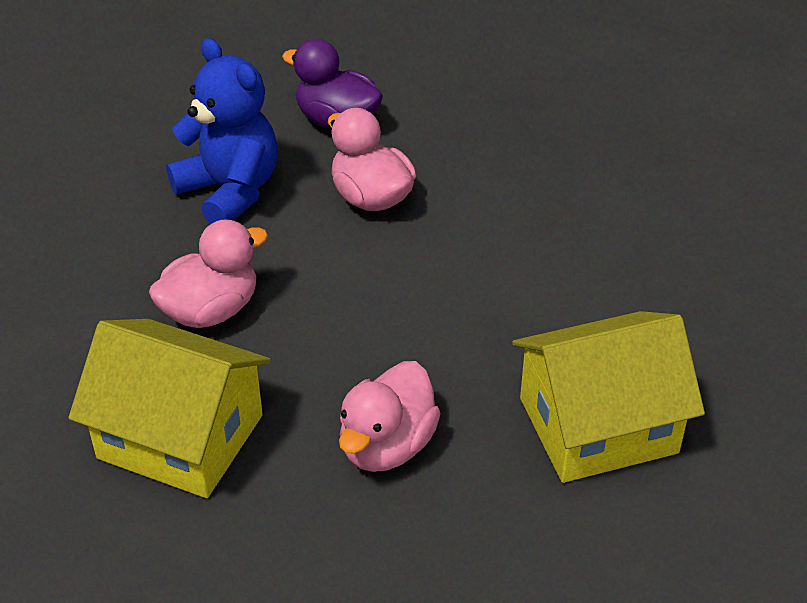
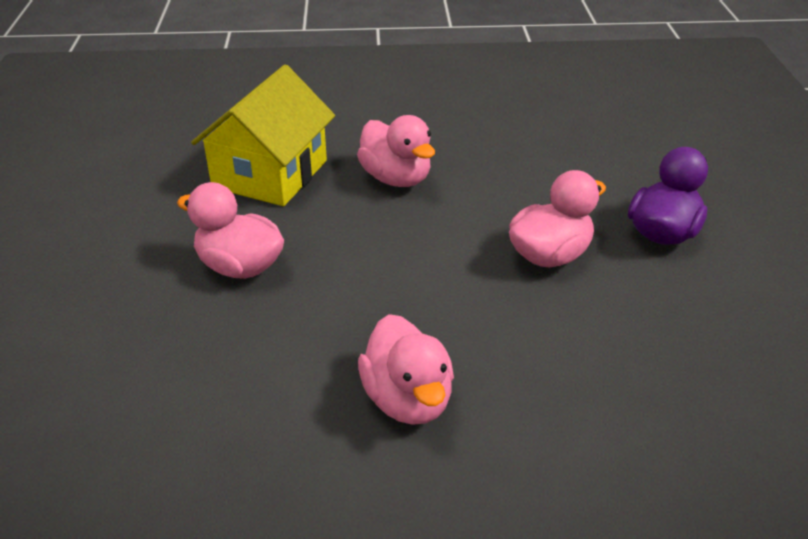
camera: 90 degrees right, 5 degrees down
(230, 191) = (542, 179): blue teddy bear -> none
(581, 301) = (408, 399): none -> pink duck
(598, 425) = (234, 399): yellow house -> none

